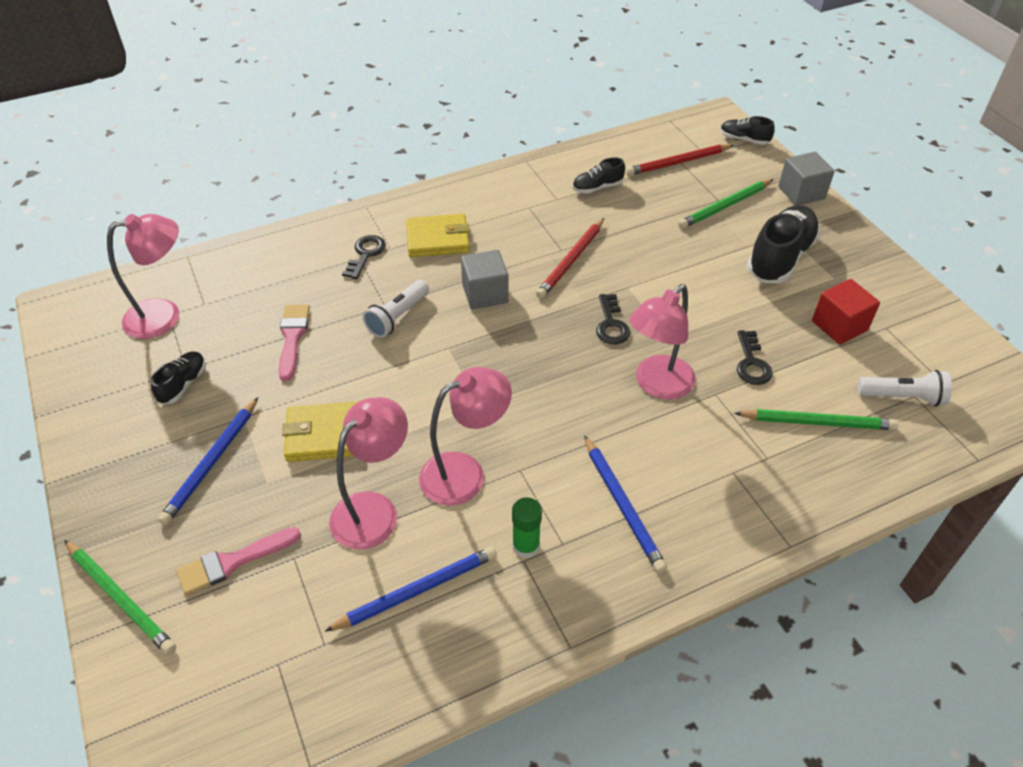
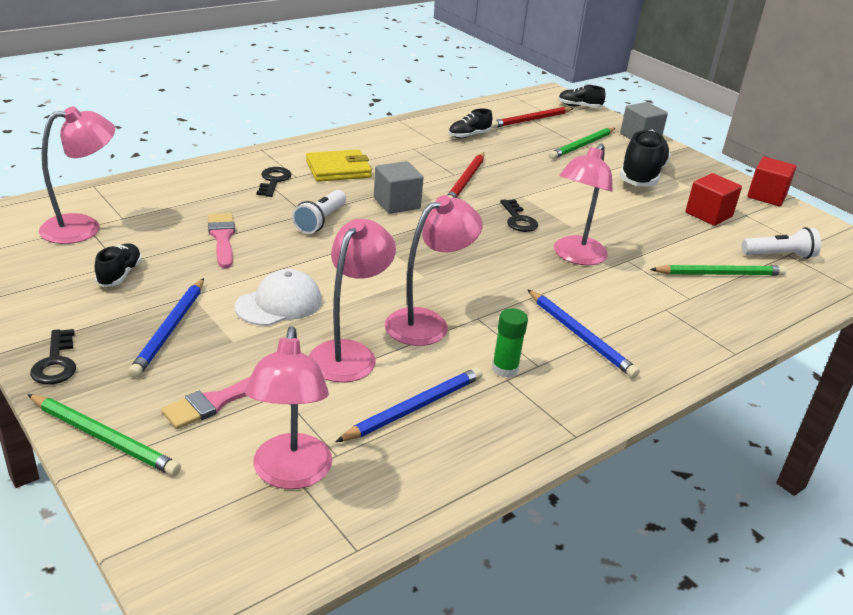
camera: 15 degrees left, 15 degrees down
(274, 664) = (290, 474): none -> pink lamp
(324, 435) = (279, 303): yellow wallet -> white cap
(751, 363) = (648, 239): black key -> black key (56, 362)
(924, 298) = (766, 196): none -> red cube

